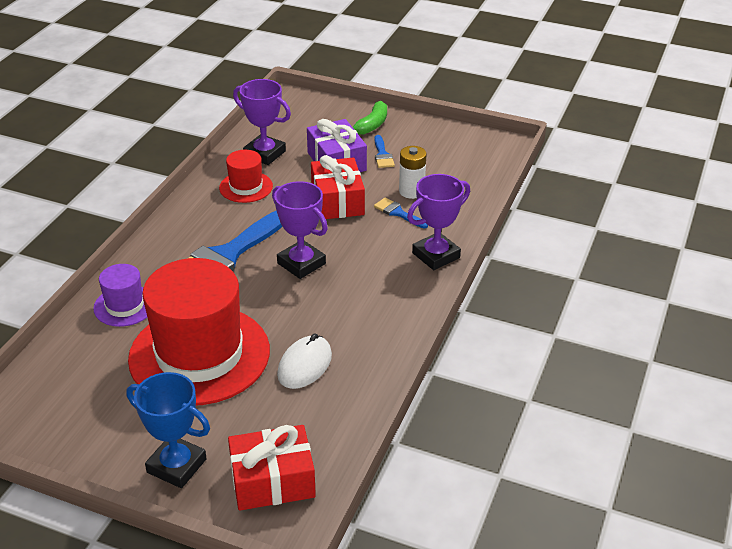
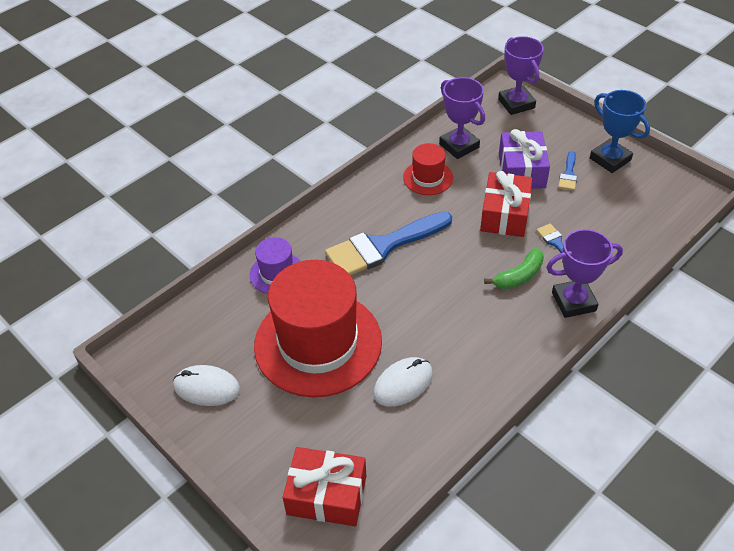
camera: 25 degrees right, 10 degrees up
(95, 427) = (207, 388): none -> white mouse
(176, 466) = (254, 450): blue trophy -> blue trophy (610, 159)
(301, 263) = (444, 274): purple trophy -> purple trophy (516, 104)
(371, 125) = (572, 138): green banana -> green banana (519, 276)
(411, 191) = (579, 222): white battery -> none

